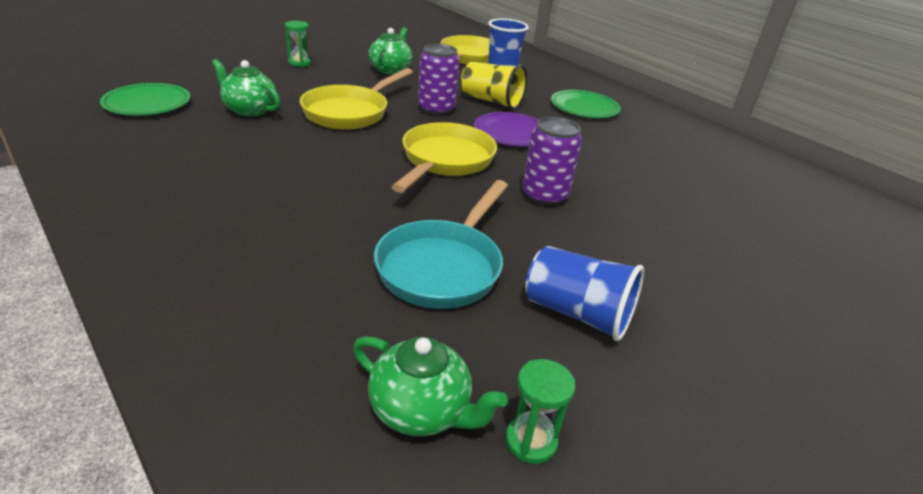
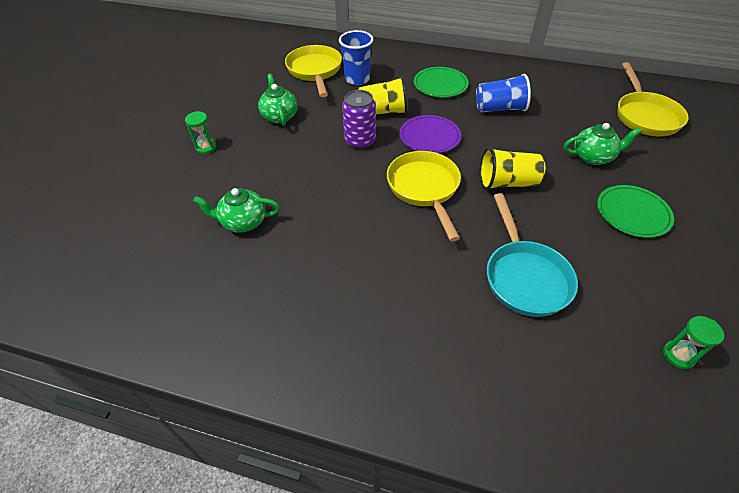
camera: 30 degrees left, 15 degrees up
(147, 103) = (158, 265): green plate -> green plate (632, 213)
(350, 112) = (312, 180): yellow pan -> yellow pan (645, 116)
(421, 410) = (623, 376): green teapot -> green teapot (593, 157)
(544, 195) = (507, 183): purple can -> yellow cup
(577, 313) = (614, 262): blue cup -> blue cup (500, 108)

